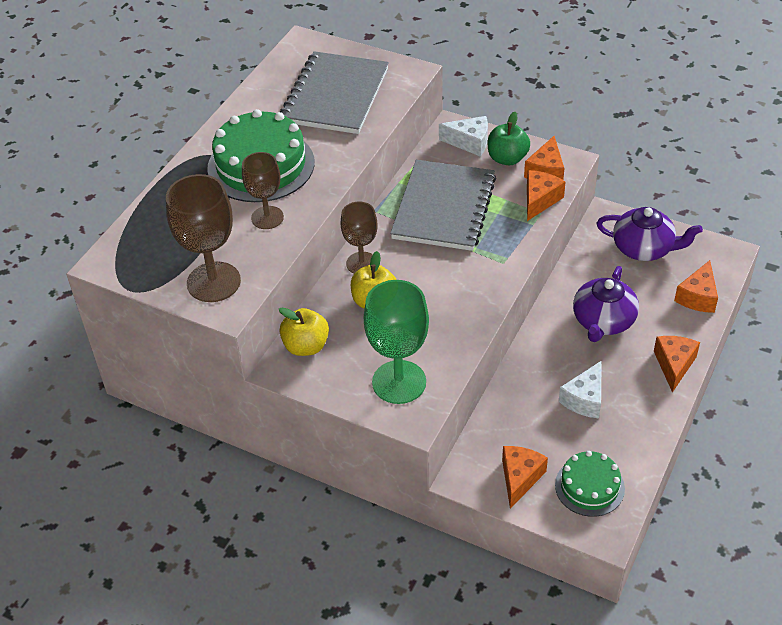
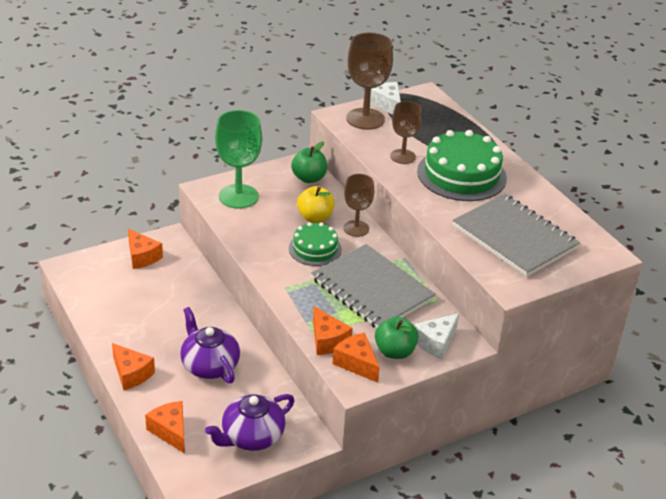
camera: 120 degrees right, 10 degrees down
(306, 346) = (309, 178): yellow apple -> green apple
(584, 399) = (159, 315): white cheese -> white cheese (387, 105)
(589, 486) = (100, 279): green cake -> green cake (315, 249)

